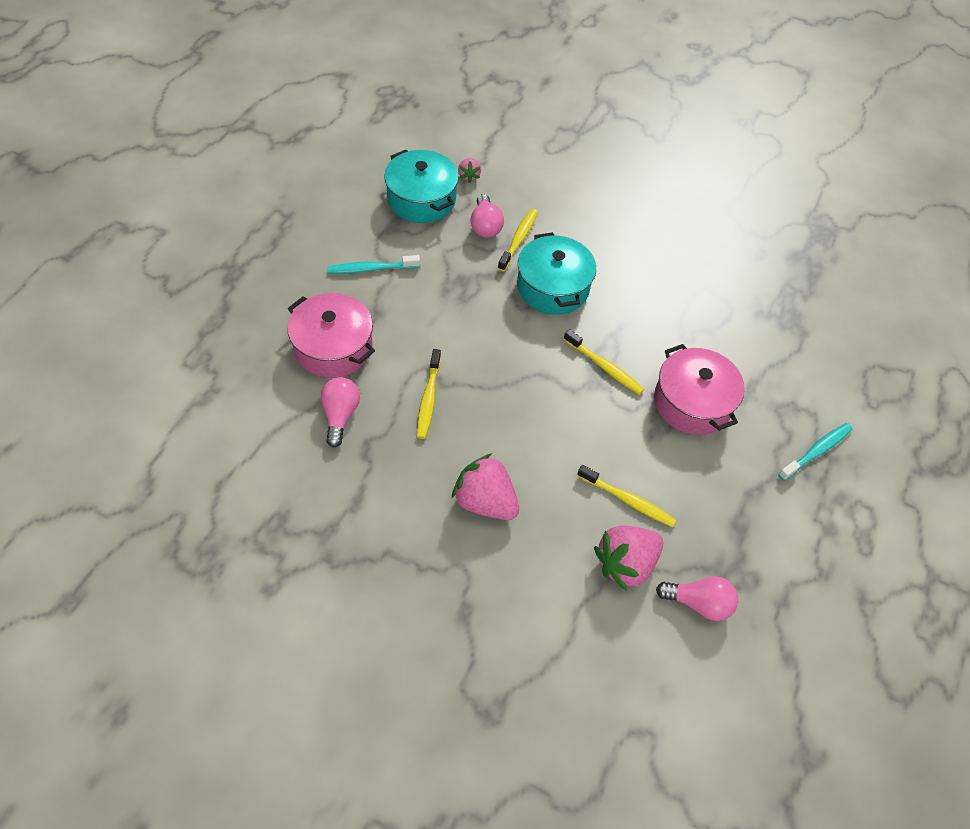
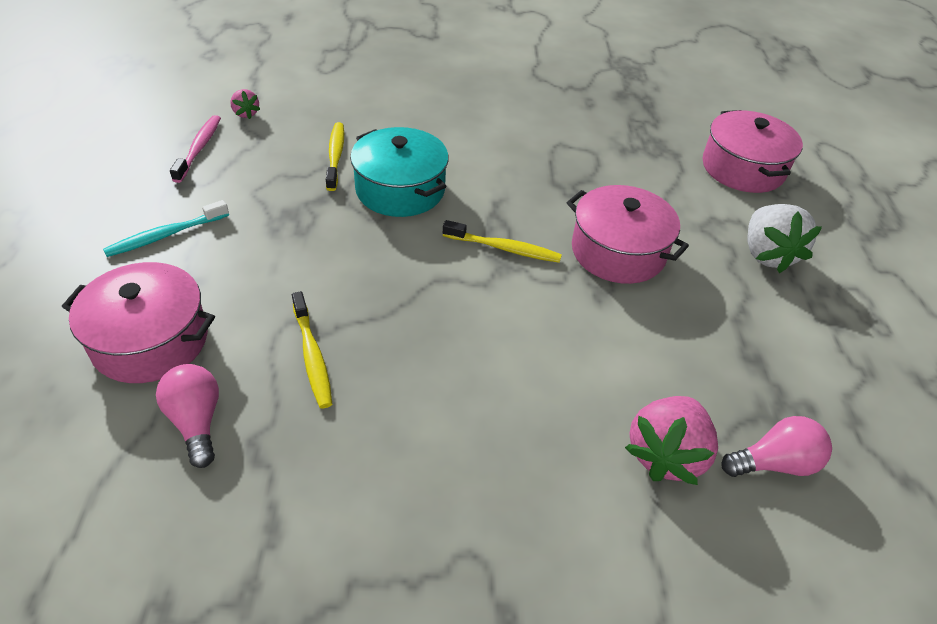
camera: 25 degrees left, 10 degrees down
(421, 199) = (199, 149): turquoise pot -> pink toothbrush
(485, 226) = (289, 153): pink light bulb -> none
(485, 501) = (452, 453): pink strawberry -> none
(627, 500) = (618, 379): yellow toothbrush -> none
(816, 451) = (767, 254): turquoise toothbrush -> white strawberry
(855, 367) = (743, 168): none -> pink pot

